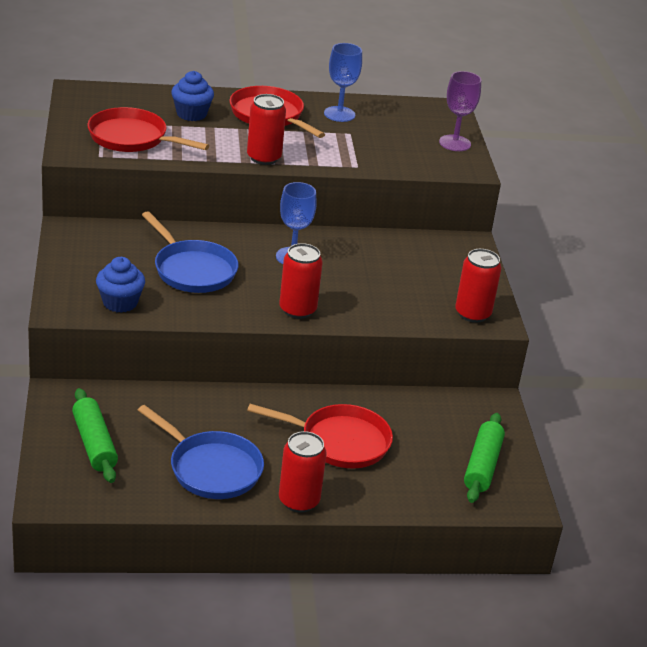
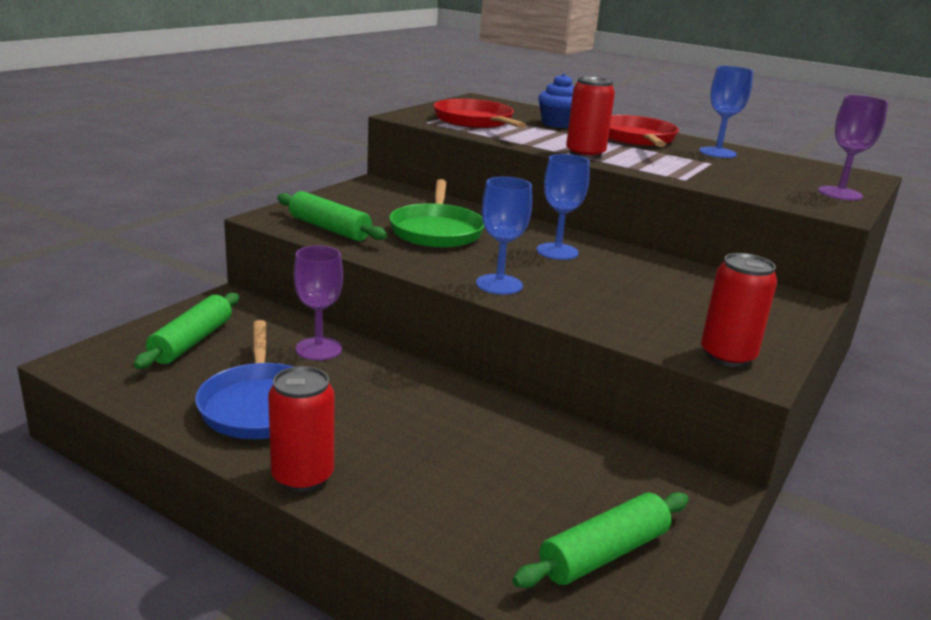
camera: 40 degrees right, 10 degrees down
(120, 302) = (329, 229): blue cupcake -> green rolling pin
(184, 408) = (318, 349): none -> purple goblet
(192, 270) = (436, 231): blue pan -> green pan
(297, 310) = (499, 284): red can -> blue goblet
(339, 441) = (439, 442): red pan -> none

